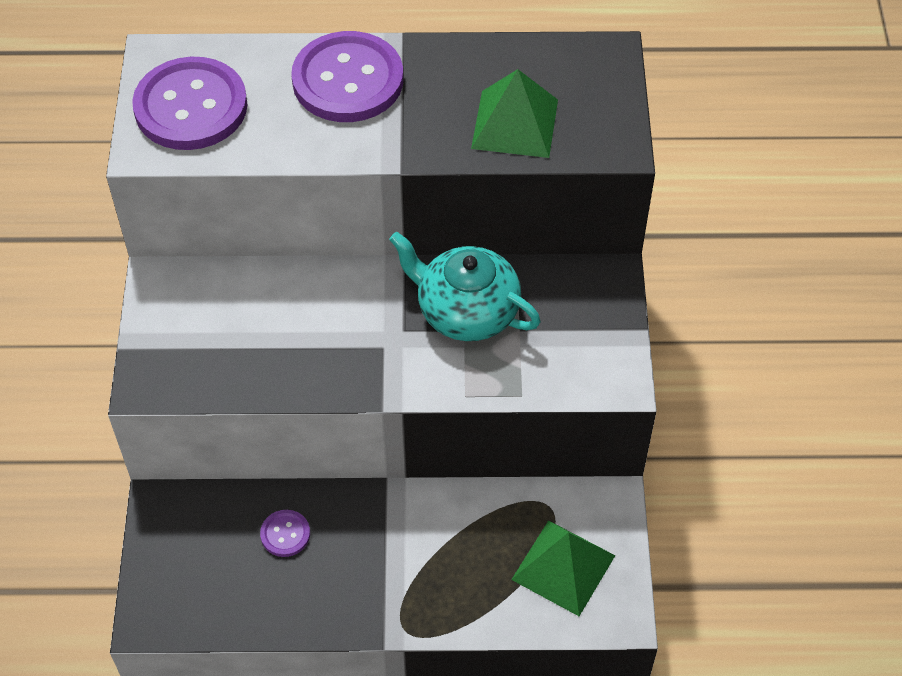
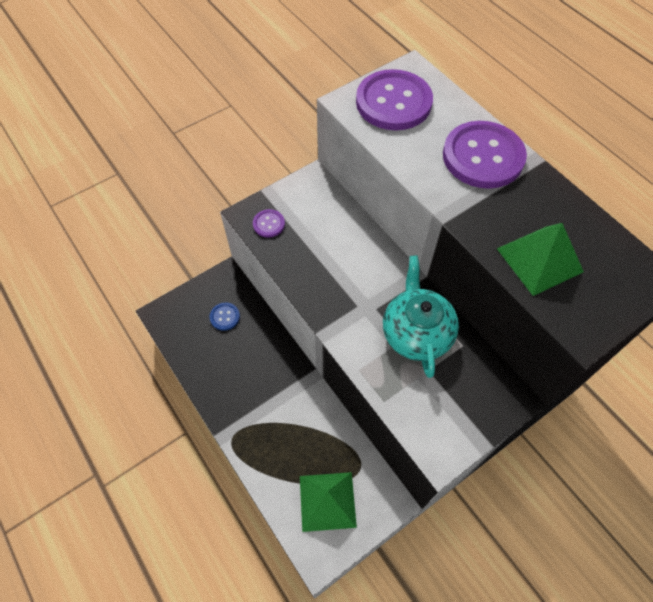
camera: 55 degrees right, 5 degrees up
(222, 541) = (225, 317): none -> blue button
(285, 534) = (248, 342): purple button -> purple button (269, 224)

